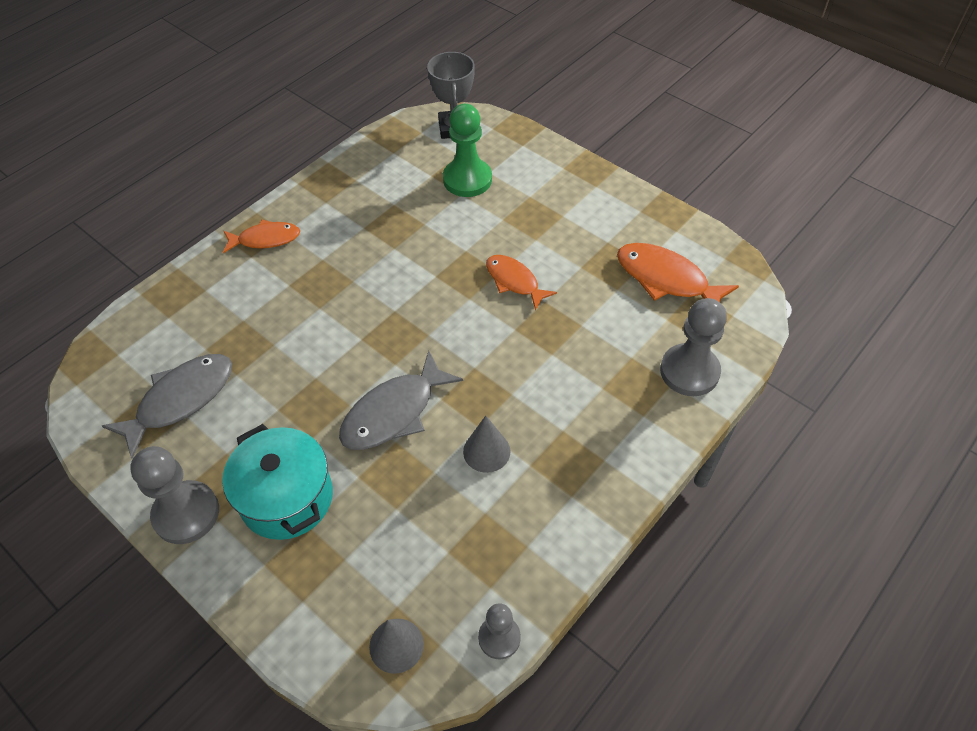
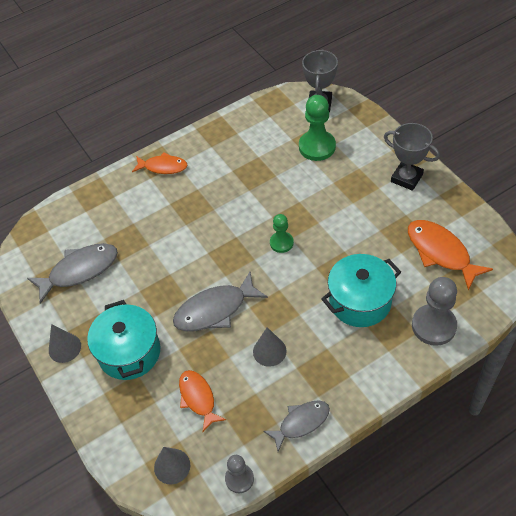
camera: 20 degrees right, 0 degrees up
(186, 513) = (64, 348): grey pawn -> grey cone
(458, 307) = (281, 243): none -> green pawn
(514, 281) = (327, 232): orange fish -> orange fish (198, 398)
(560, 538) = (301, 423): none -> grey fish
(586, 360) = (360, 301): none -> turquoise pot
(593, 198) = (406, 178): none -> grey trophy

